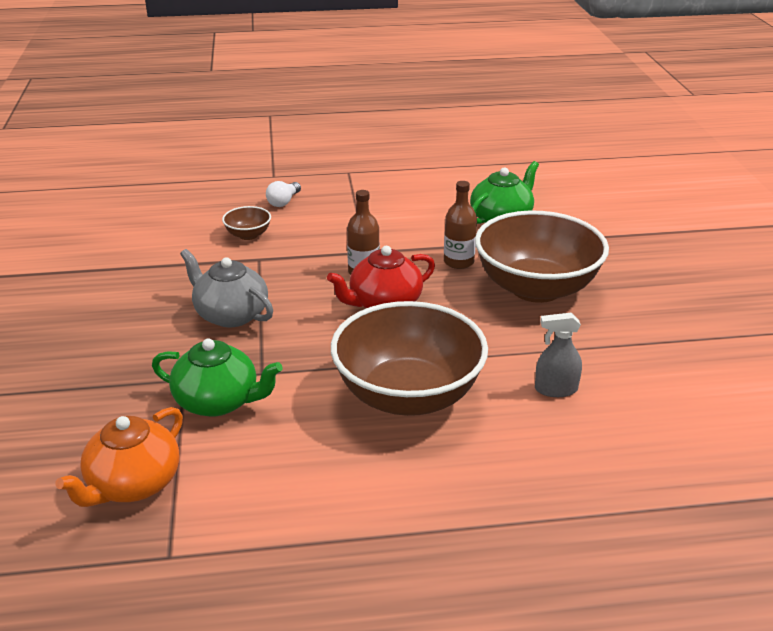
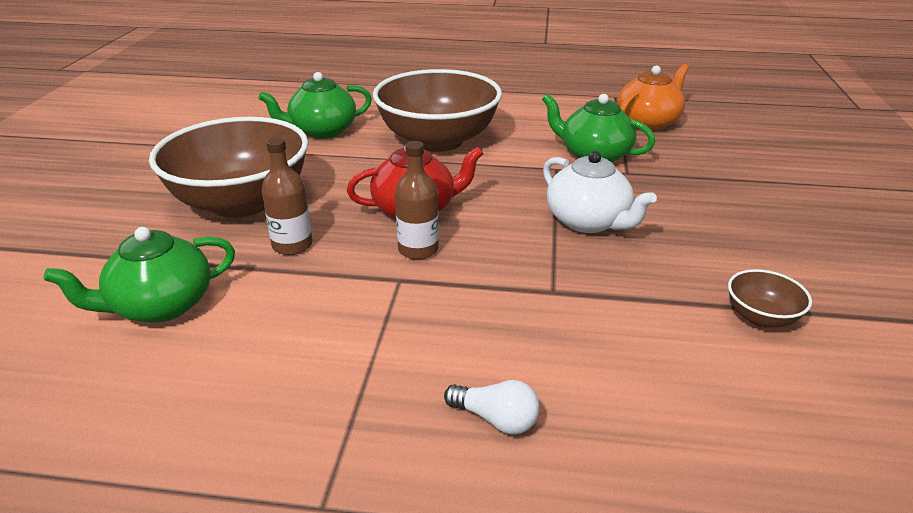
camera: 165 degrees left, 0 degrees up
(230, 315) = (588, 221): grey teapot -> white teapot
(248, 235) = (568, 341): brown bowl -> brown bowl (761, 317)
(283, 202) = (496, 419): white light bulb -> white light bulb turned 75 degrees clockwise
(555, 389) = (322, 131): grey spray bottle -> green teapot

